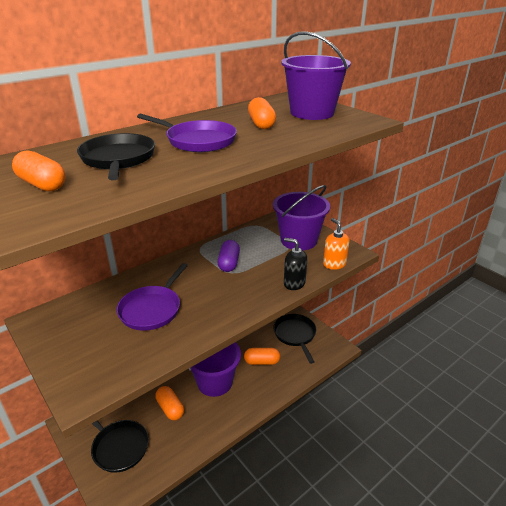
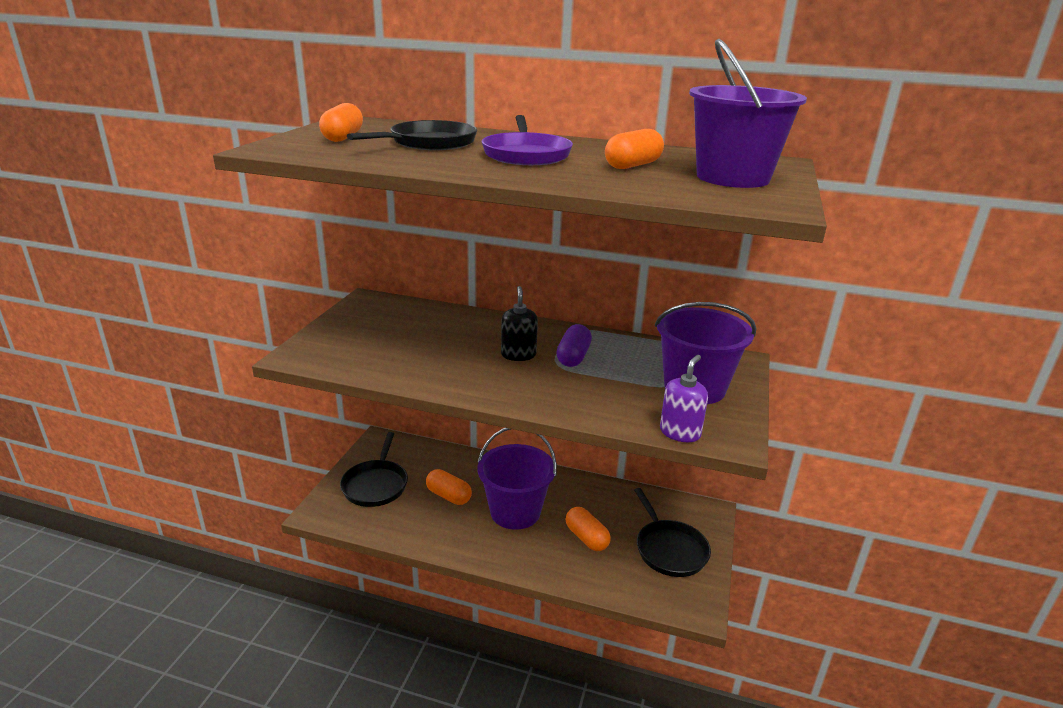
camera: 55 degrees right, 5 degrees down
(152, 309) = (439, 344): purple pan -> none
(170, 408) = (448, 496): orange capsule -> orange capsule turned 75 degrees counterclockwise
(229, 263) = (573, 357): purple capsule -> purple capsule turned 45 degrees counterclockwise
(294, 283) = (592, 414): black soap dispenser -> black soap dispenser (518, 355)
(295, 335) = (669, 549): black pan -> black pan turned 120 degrees clockwise
(334, 264) = (680, 433): orange soap dispenser -> purple soap dispenser

